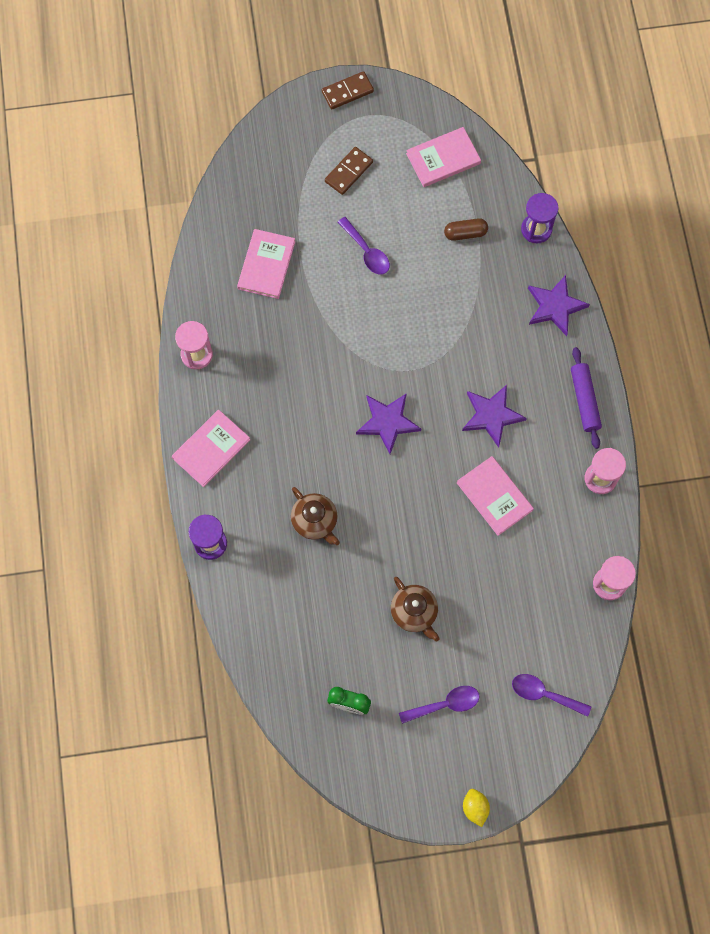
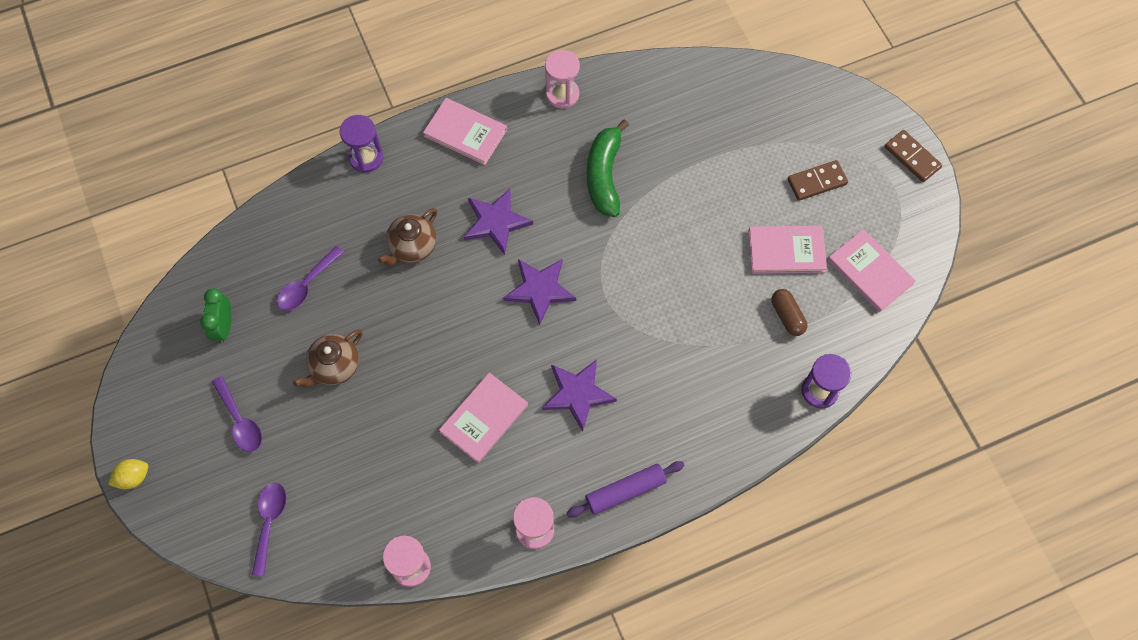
camera: 75 degrees right, 5 degrees down
(266, 265) = (681, 131): pink book -> pink book (786, 251)
(291, 340) = (604, 175): none -> green banana
(349, 172) = (817, 182): brown domino -> brown domino turned 45 degrees counterclockwise
(366, 252) = (729, 222): purple spoon -> purple spoon (307, 285)
(555, 306) = (730, 433): purple star -> purple star (496, 222)

